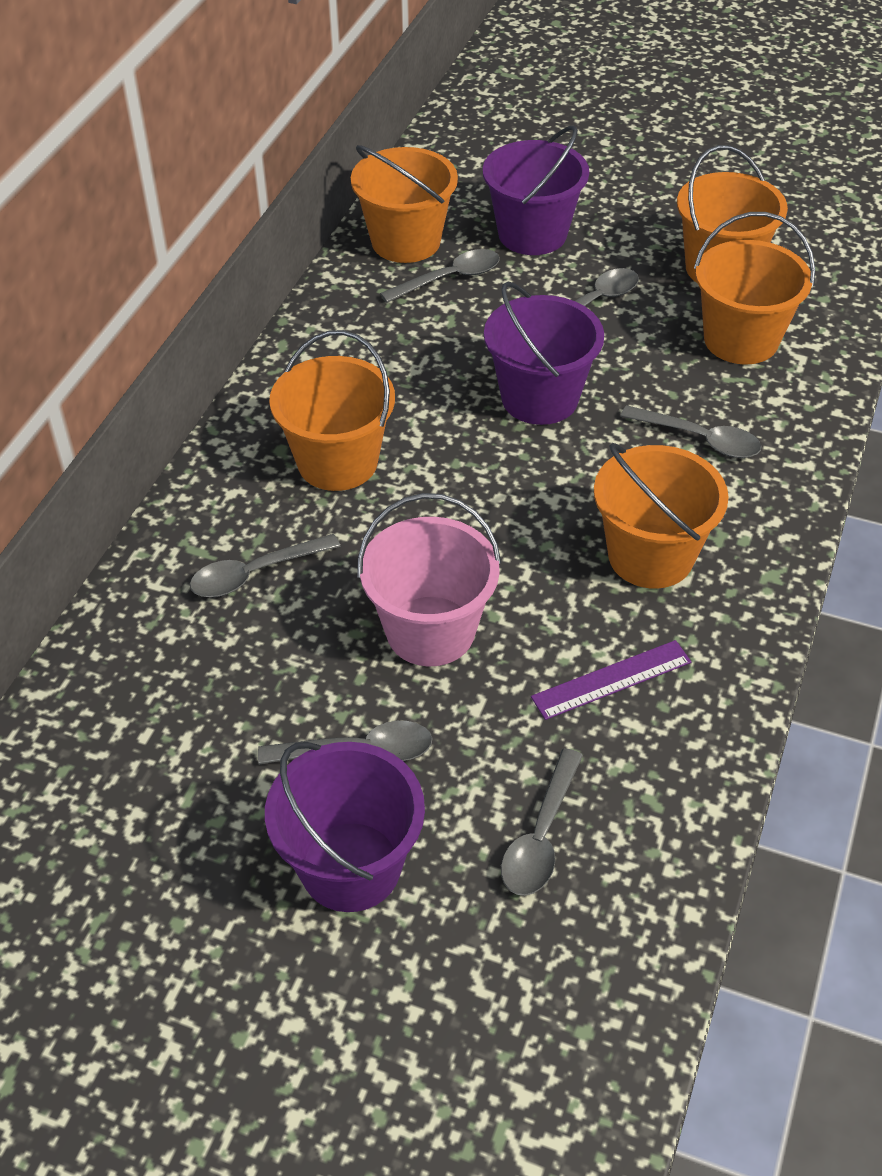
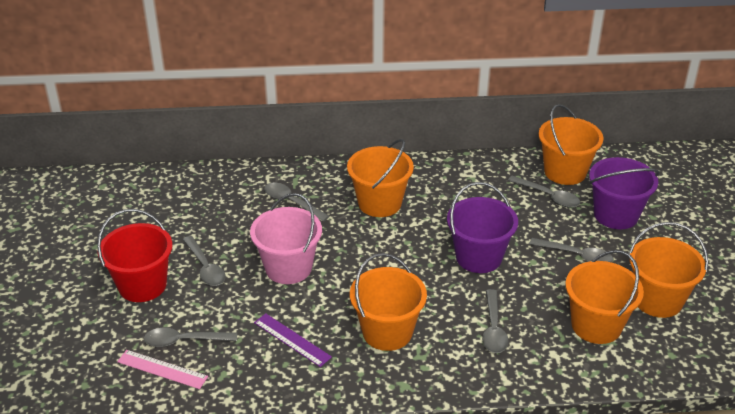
camera: 65 degrees right, 10 degrees down
(350, 866) = (142, 285): purple bucket -> red bucket
(598, 889) = (162, 369): none -> pink ruler

